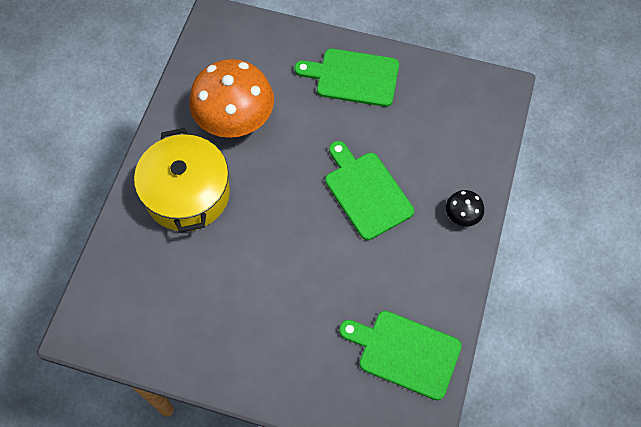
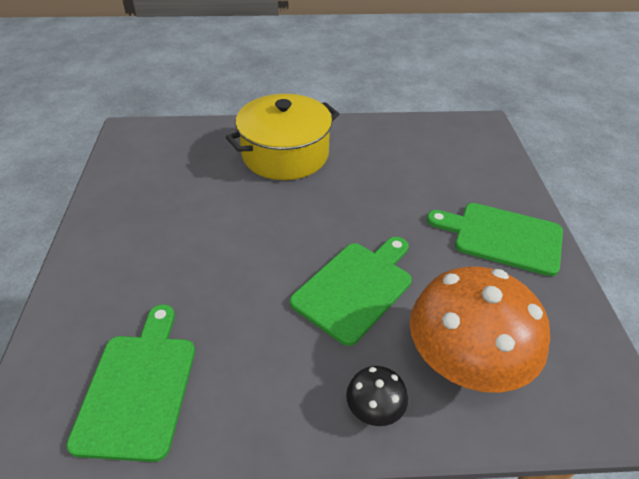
camera: 70 degrees right, 20 degrees down
(235, 119) = (384, 163): orange mushroom -> orange mushroom (466, 360)
(353, 77) = (502, 237): green cutting board -> green cutting board turned 60 degrees counterclockwise

